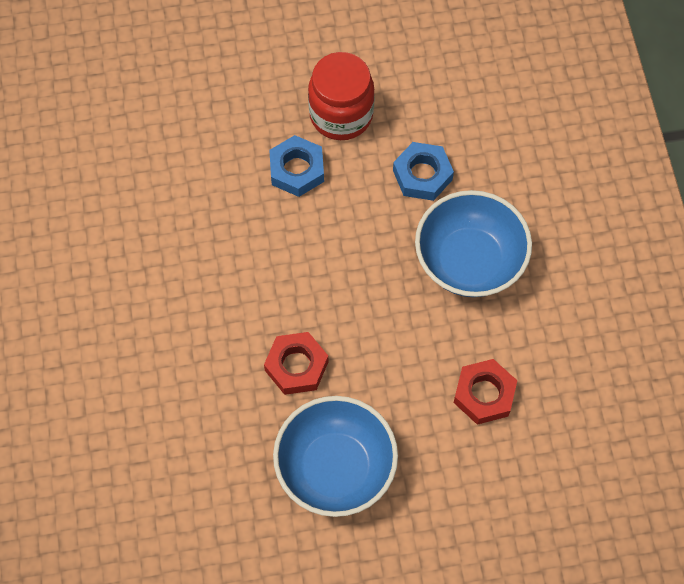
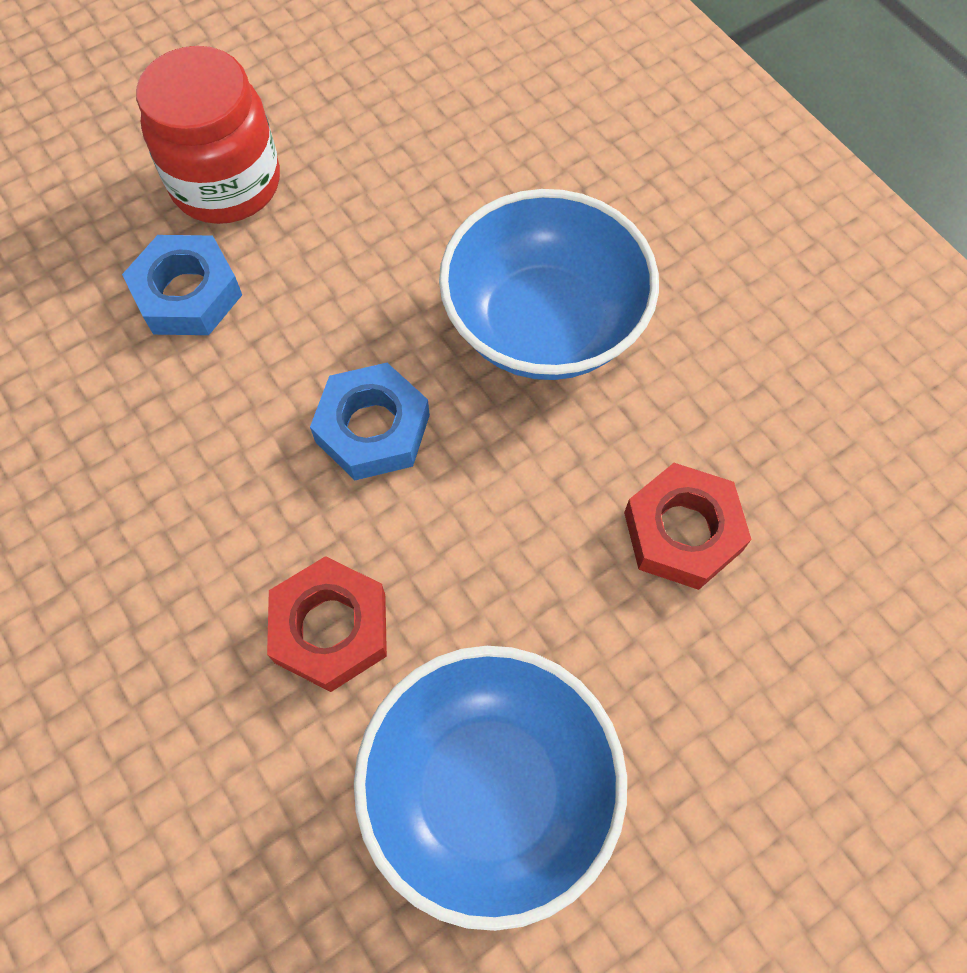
camera: 25 degrees left, 0 degrees up
(422, 175) = (401, 223): blue nut -> blue nut (372, 428)

